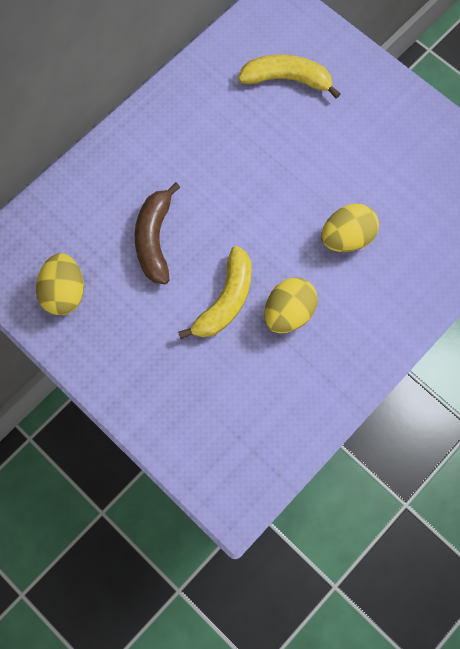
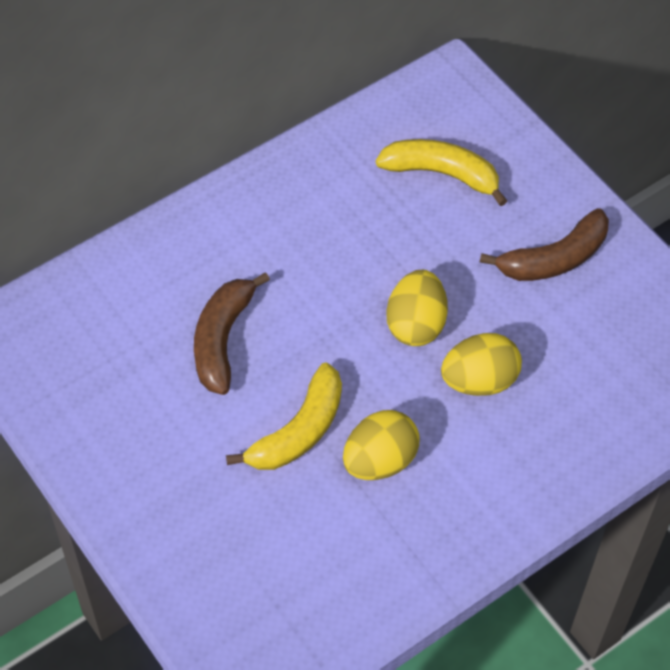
camera: 10 degrees right, 15 degrees down
(64, 292) = (89, 385): yellow egg -> yellow egg (416, 324)
(381, 133) = (554, 259): none -> brown banana

